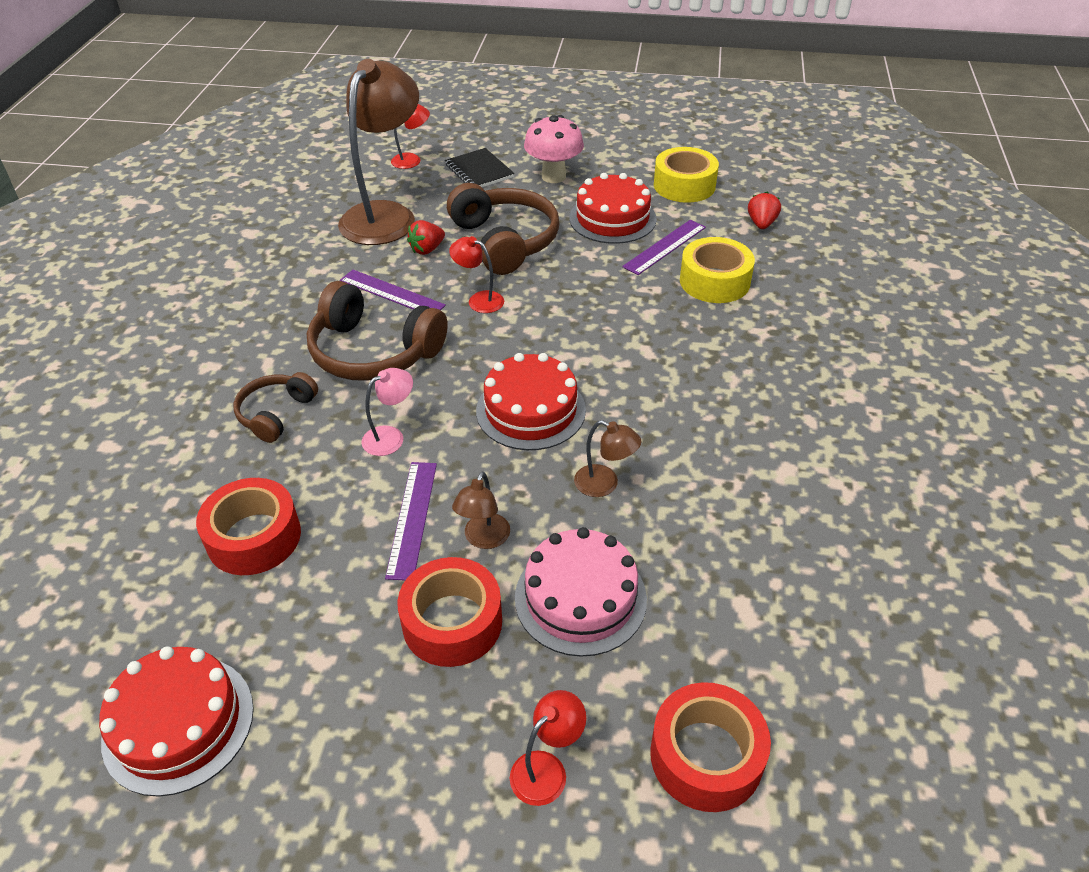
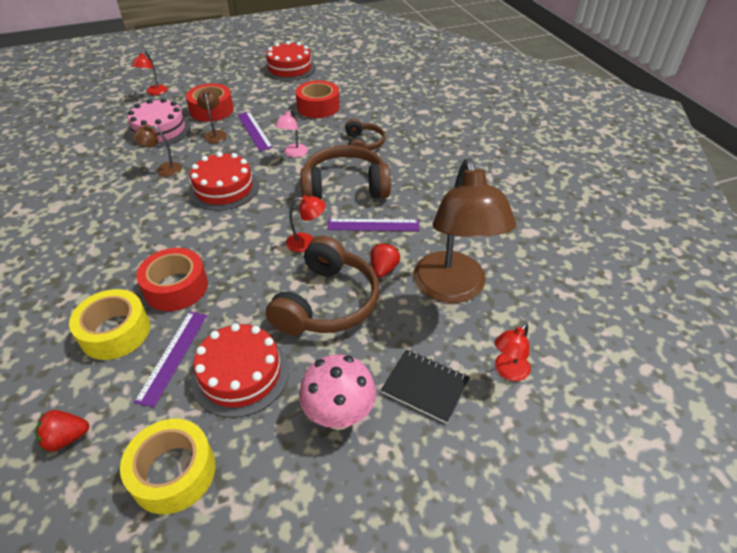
camera: 150 degrees right, 0 degrees up
(505, 241) = (327, 302): brown headphones -> brown headphones turned 105 degrees counterclockwise
(706, 756) = (94, 109): red tape -> red tape (176, 287)
(761, 224) = (66, 438): red strawberry -> red strawberry turned 90 degrees clockwise

